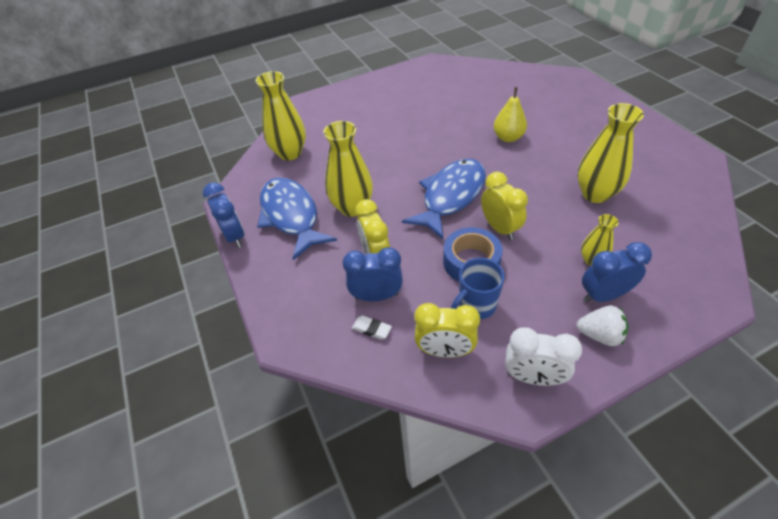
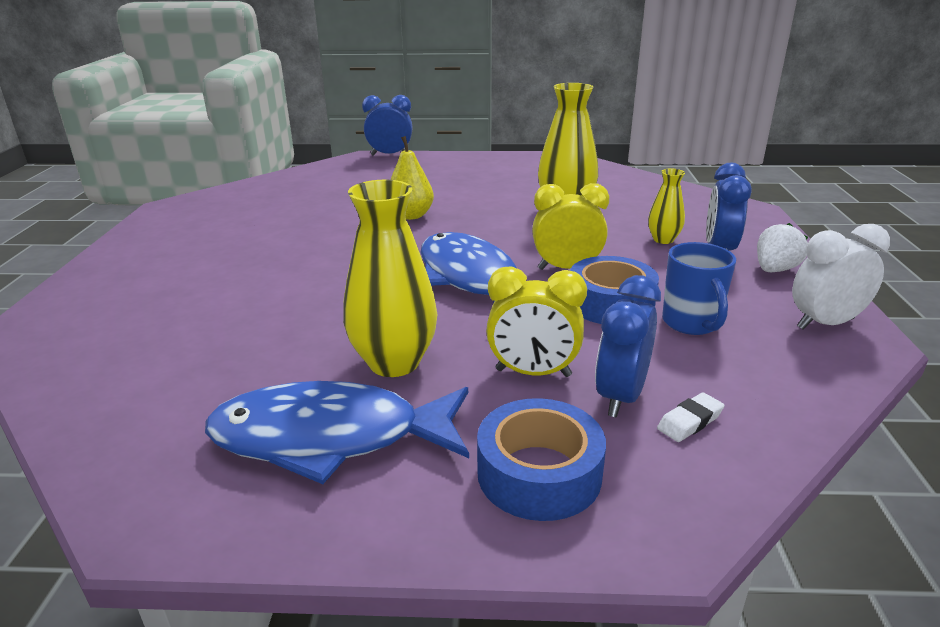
camera: 65 degrees left, 20 degrees down
(235, 236) = (291, 543): blue clock -> blue clock (390, 155)
(290, 153) = (142, 390): yellow vase -> none
(303, 286) = (539, 473): none -> blue tape
(445, 351) = (761, 369): yellow clock -> none
(533, 377) = (825, 323): white clock -> white clock turned 150 degrees counterclockwise

